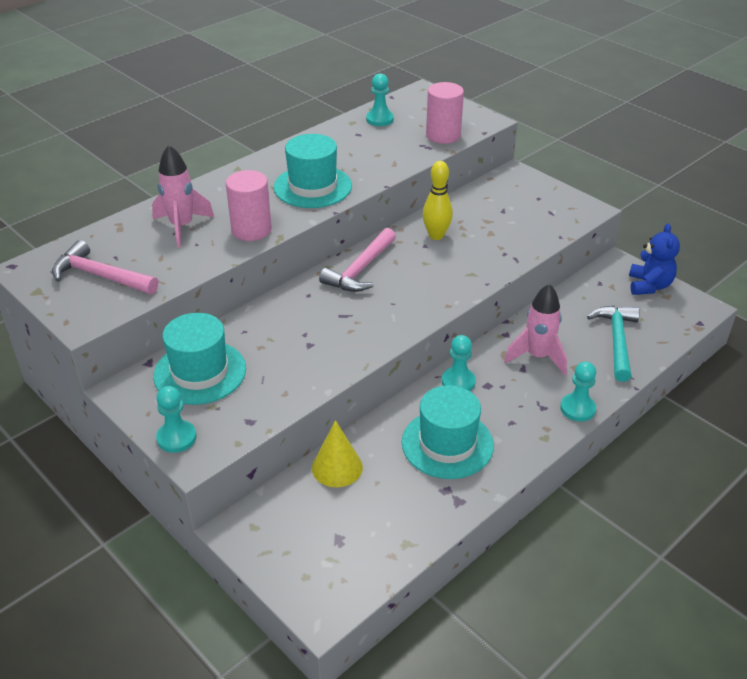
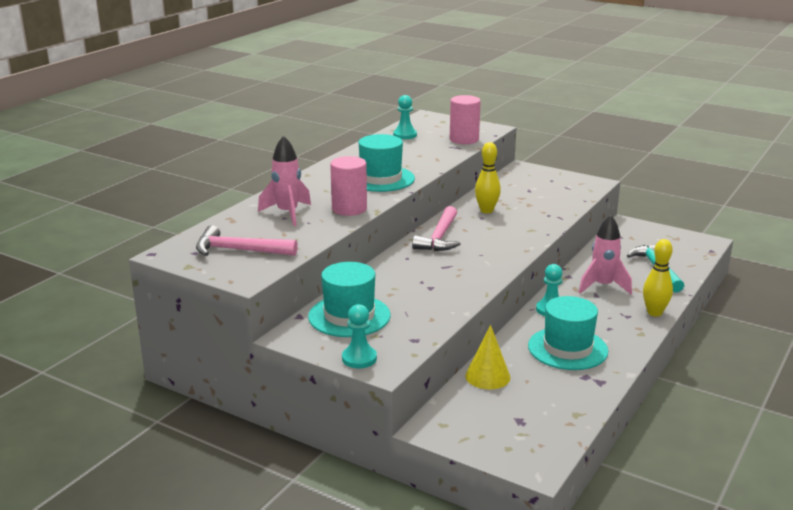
camera: 15 degrees left, 15 degrees down
(577, 408) = (654, 313): turquoise pawn -> yellow bowling pin
(649, 286) = (659, 234): blue teddy bear -> none

